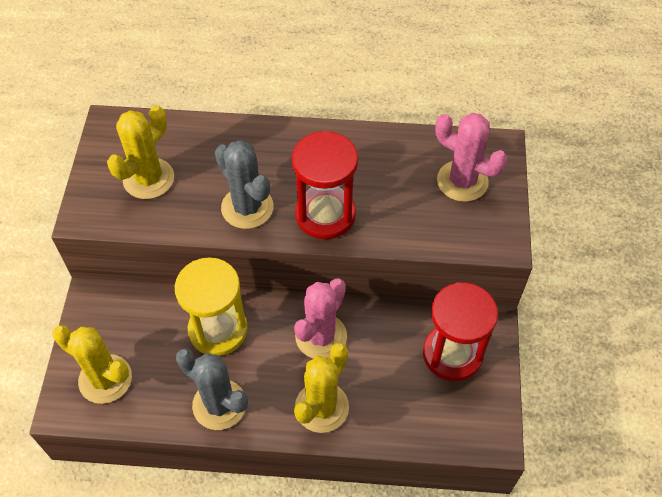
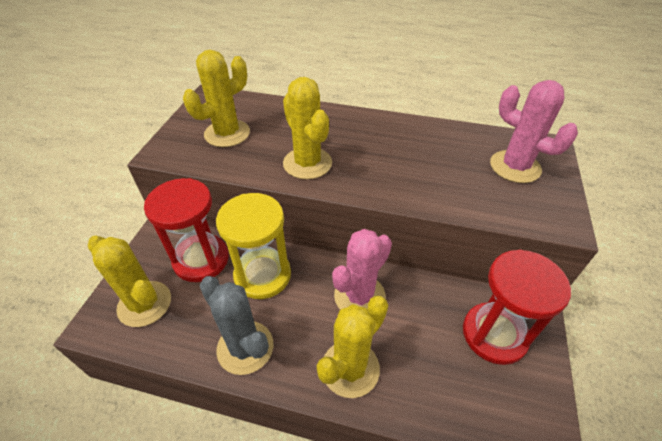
camera: 10 degrees right, 10 degrees down
(247, 207) = (307, 163): grey cactus -> yellow cactus
(325, 214) = (379, 177): red hourglass -> red hourglass (201, 259)

